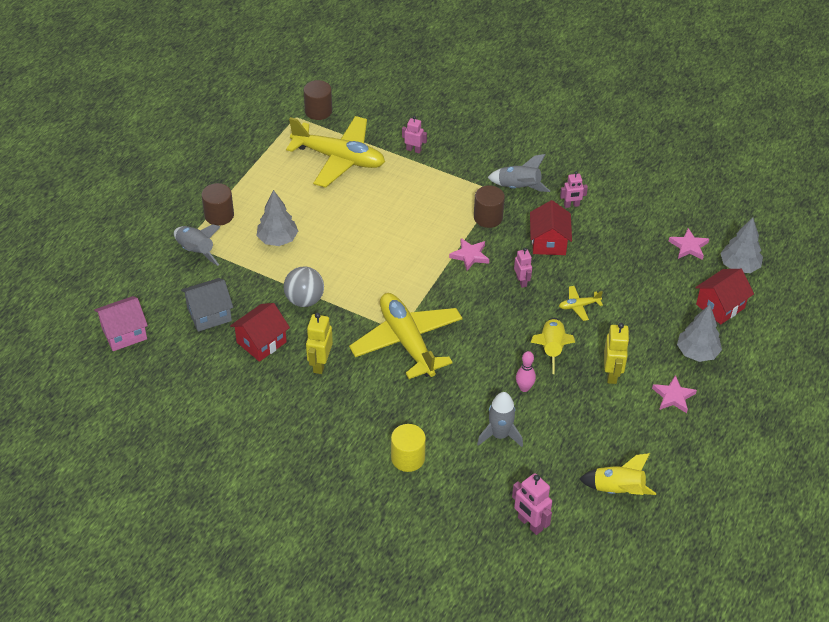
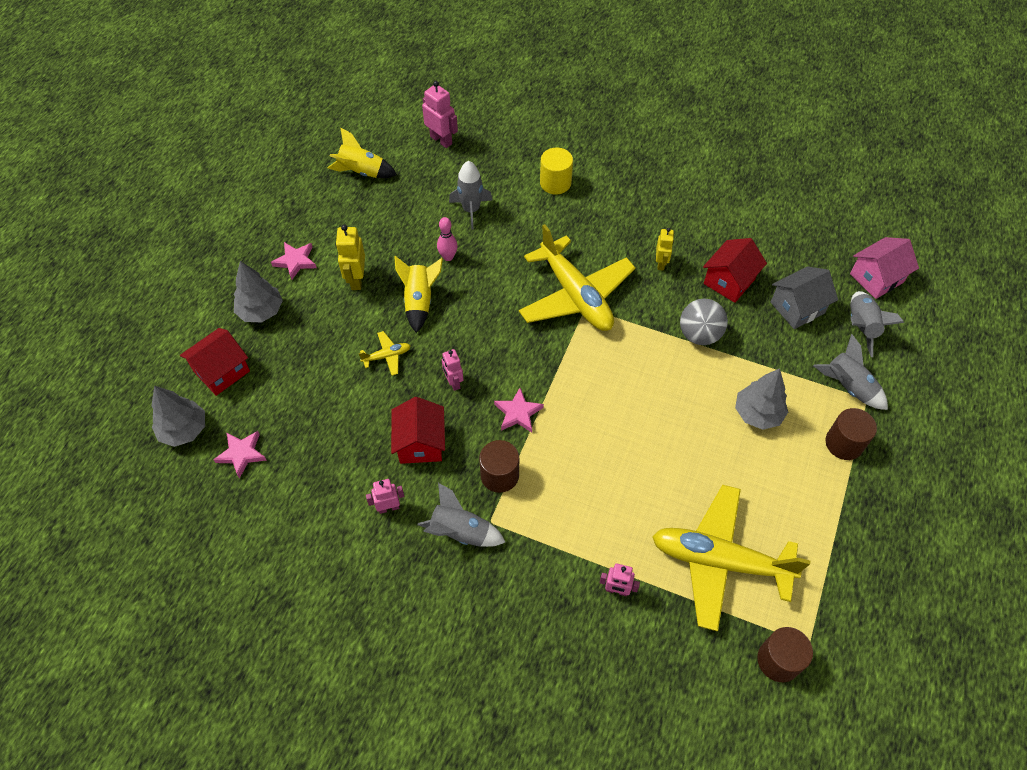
camera: 175 degrees right, 10 degrees up
(161, 294) = (861, 327): none -> grey rocket
(320, 364) = (661, 263): yellow robot -> yellow robot, size x0.66

